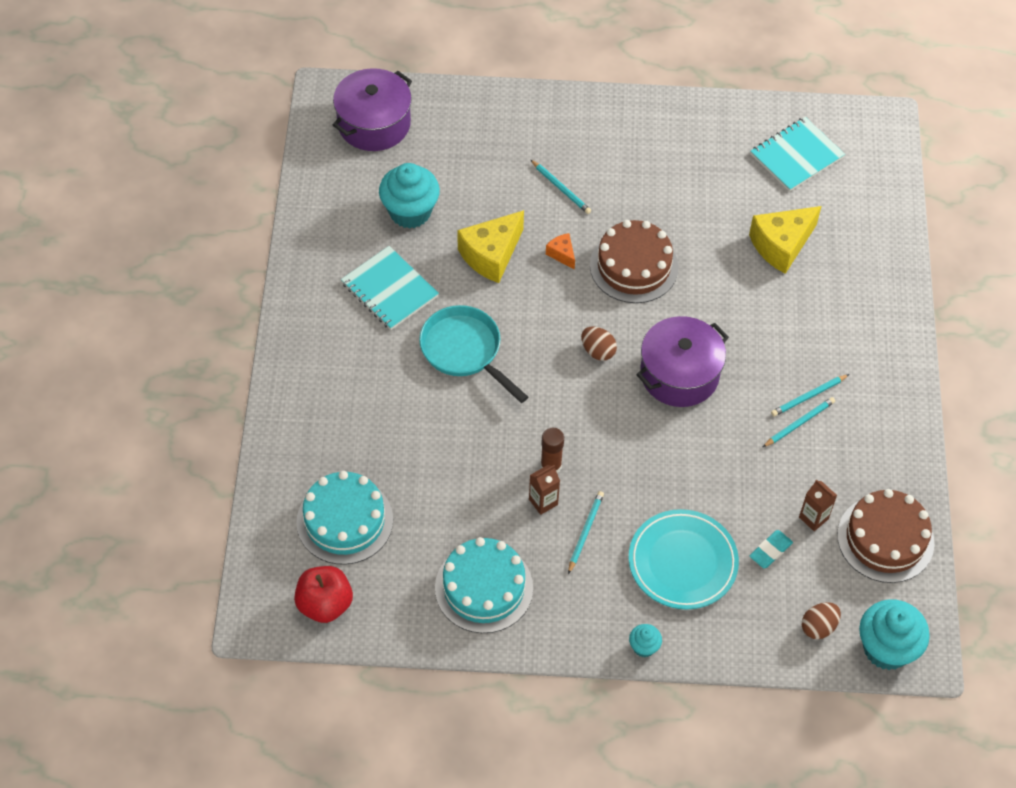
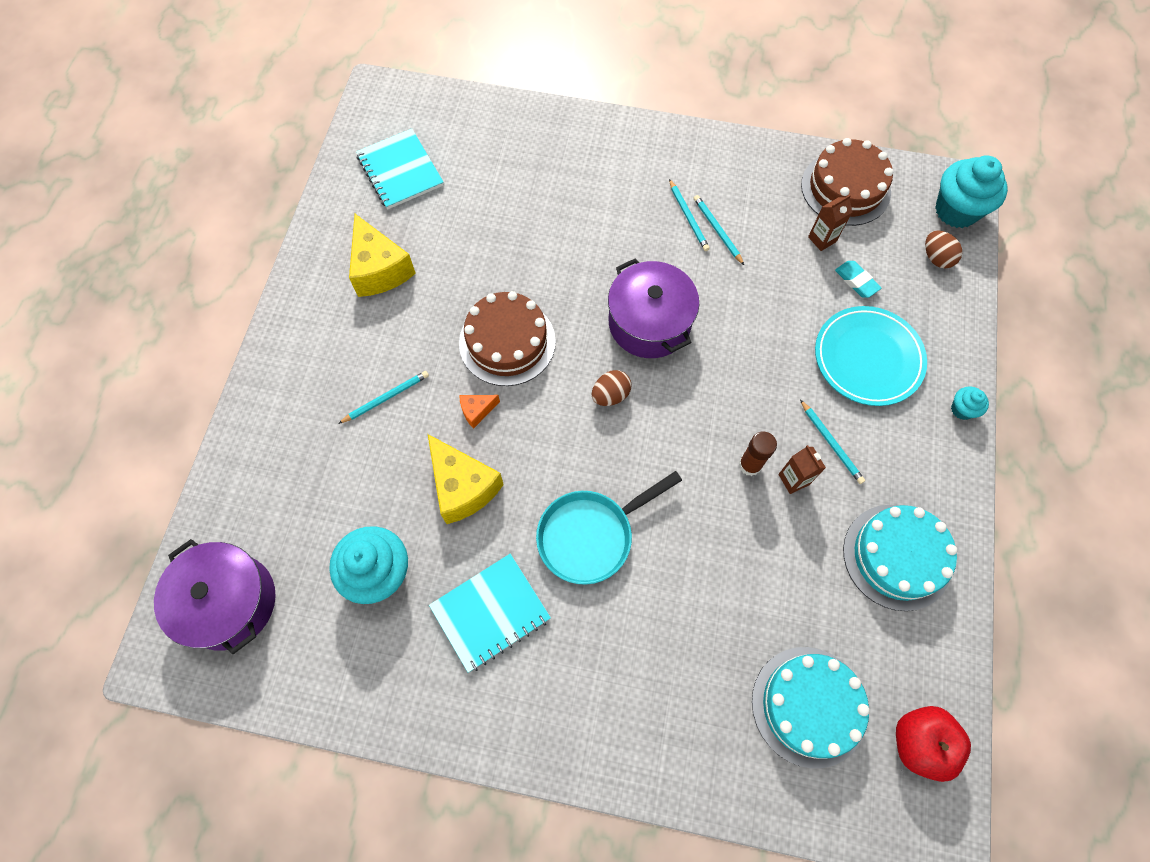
camera: 80 degrees left, 10 degrees up
(585, 532) = (831, 443): turquoise pencil -> turquoise pencil turned 150 degrees counterclockwise
(781, 245) = (507, 205): yellow cheese -> yellow cheese (380, 269)

